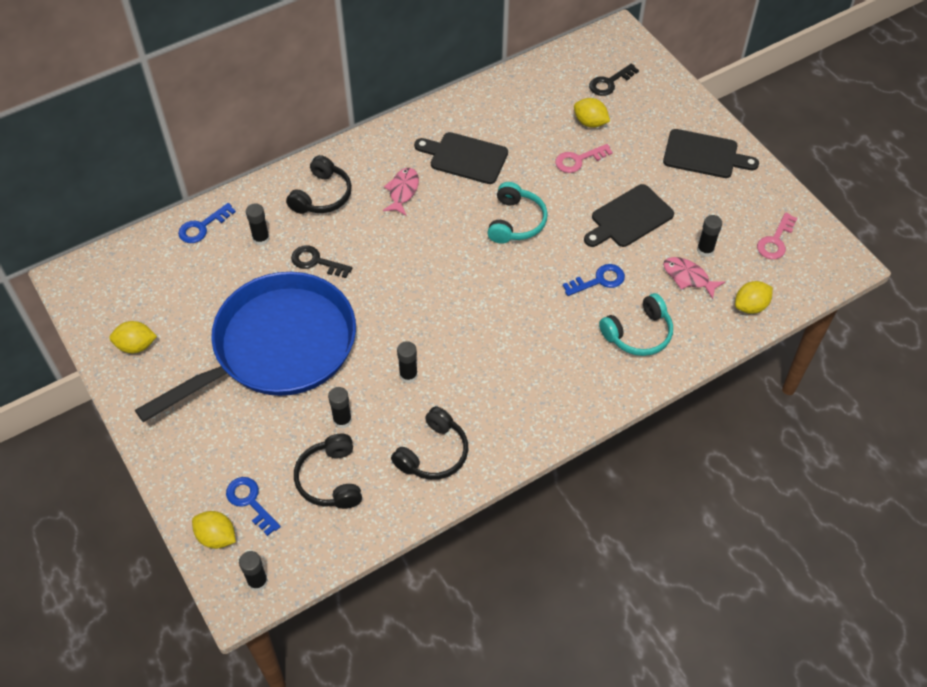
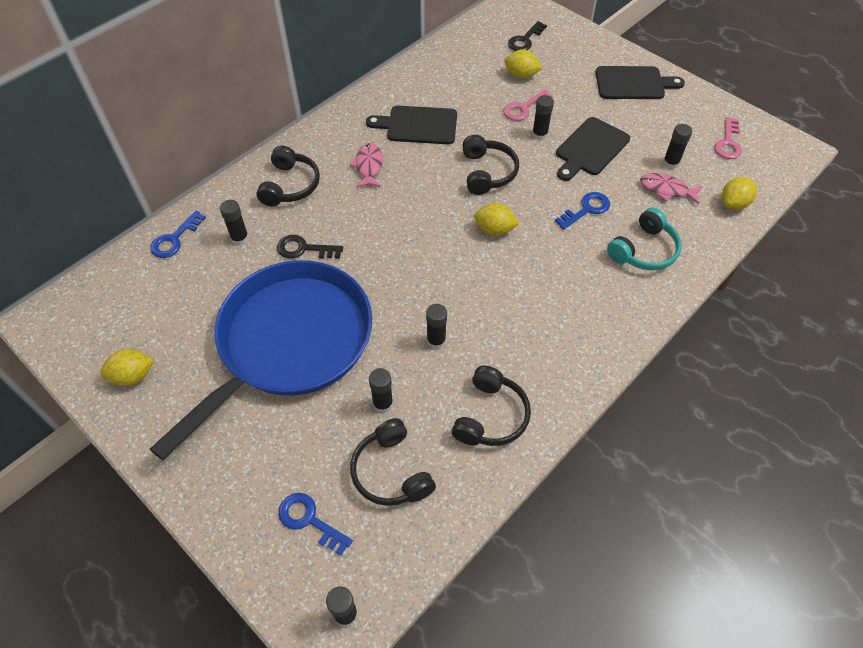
camera: 15 degrees left, 0 degrees up
(216, 537) = (282, 572): yellow lemon -> yellow lemon (494, 230)
(516, 222) = (487, 172): turquoise headphones -> black headphones
(583, 192) = (539, 134): none -> black glue stick

